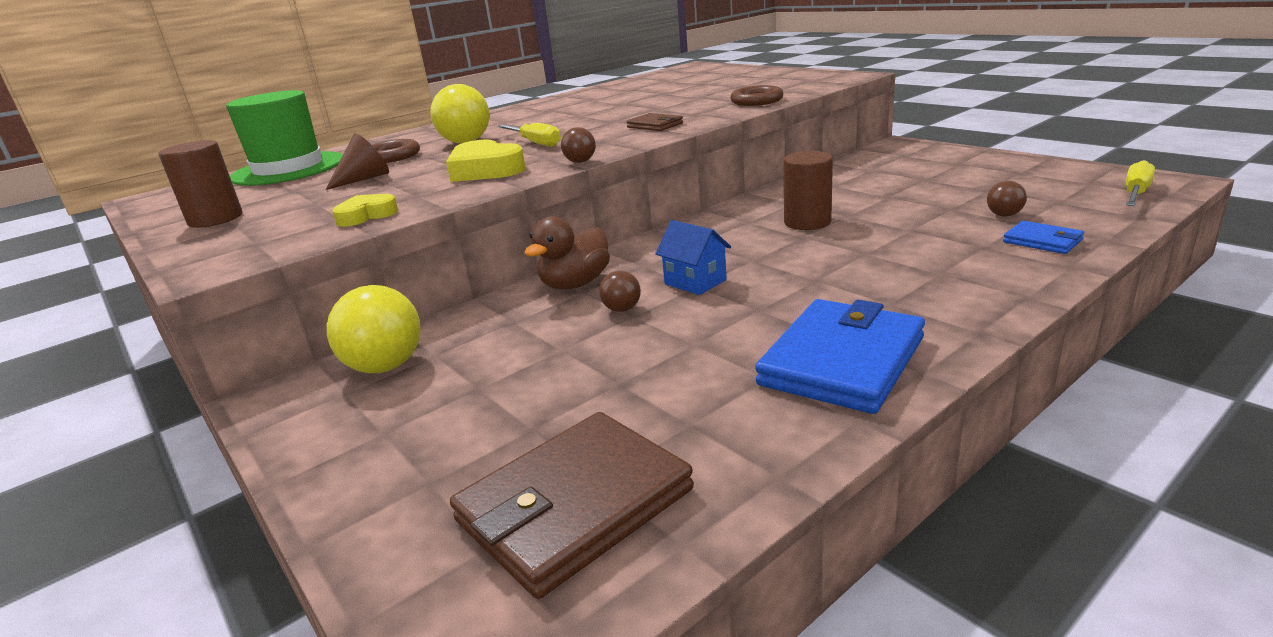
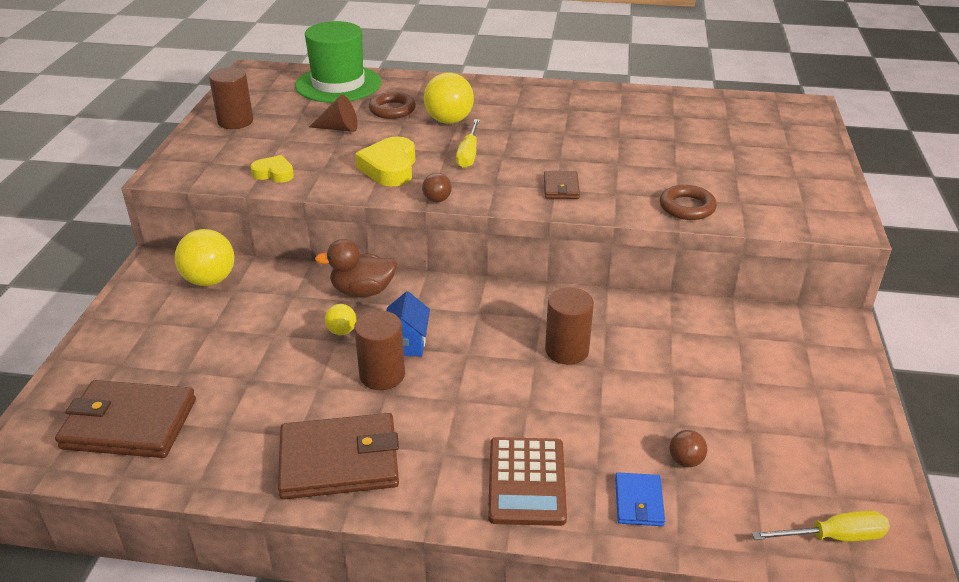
camera: 45 degrees right, 10 degrees up
(622, 309) = (342, 331): brown ball -> yellow ball
(727, 305) = (382, 375): none -> brown cylinder
(842, 361) = (339, 461): blue wallet -> brown wallet
(973, 276) = (526, 481): none -> brown calculator

